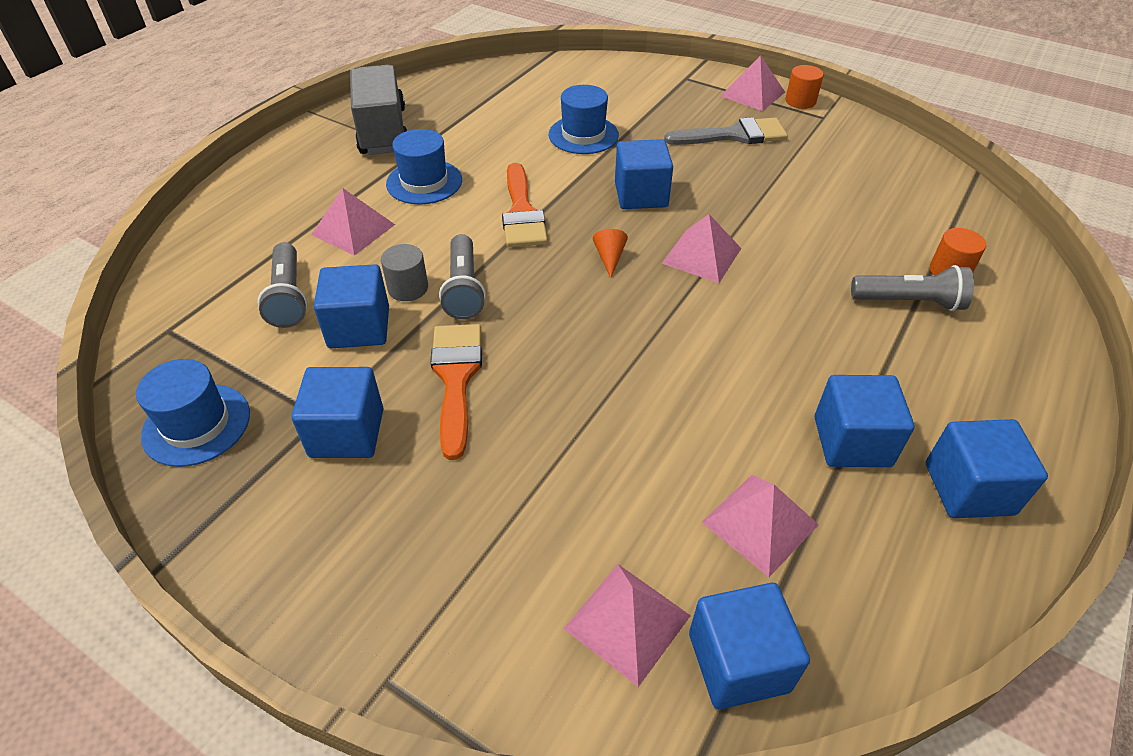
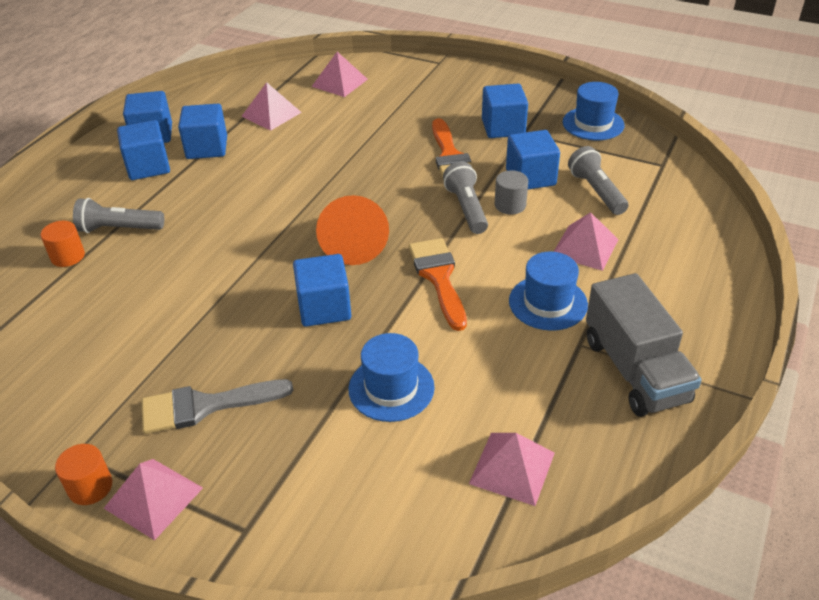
camera: 175 degrees right, 5 degrees down
(609, 258) = (353, 242): orange cone -> orange cone, size x2.34
(701, 255) = (274, 251): pink pyramid -> pink pyramid (512, 468)
(738, 662) = (292, 77): blue cube -> blue cube (148, 167)

